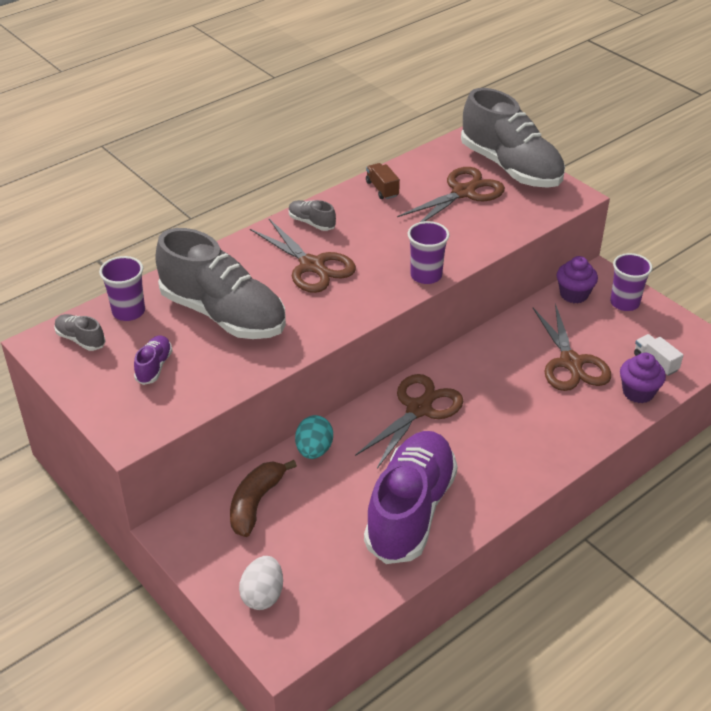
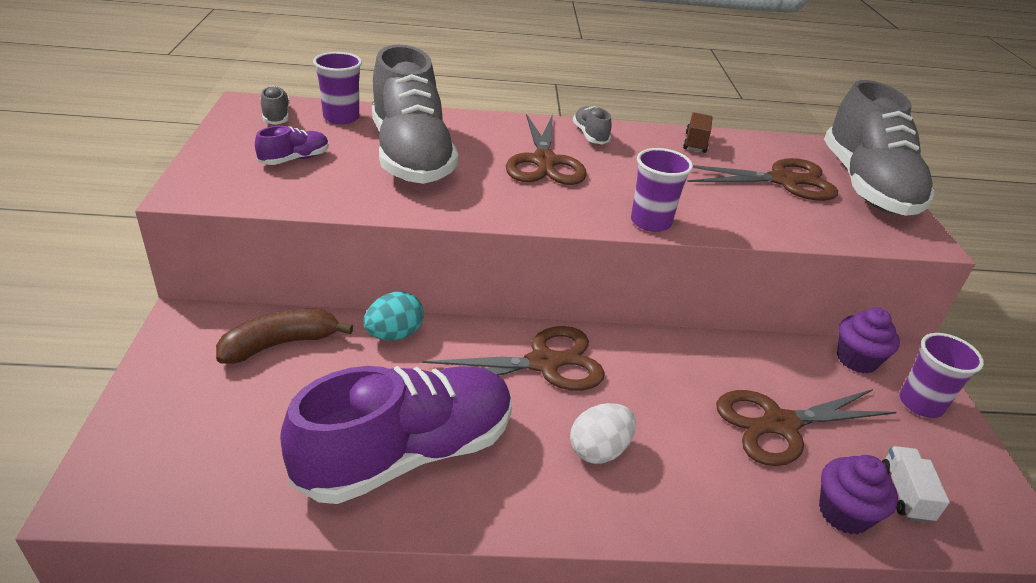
camera: 35 degrees right, 5 degrees down
(263, 595) = (161, 429): white egg -> white egg (599, 450)
(571, 363) = (780, 425): brown scissors -> brown scissors turned 45 degrees clockwise

